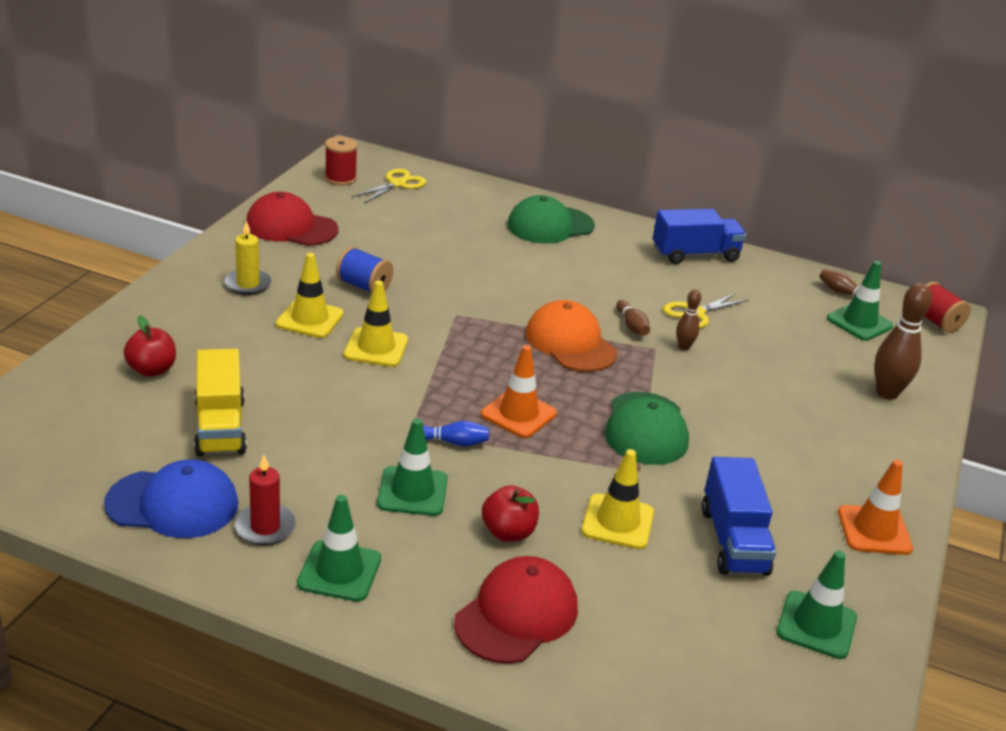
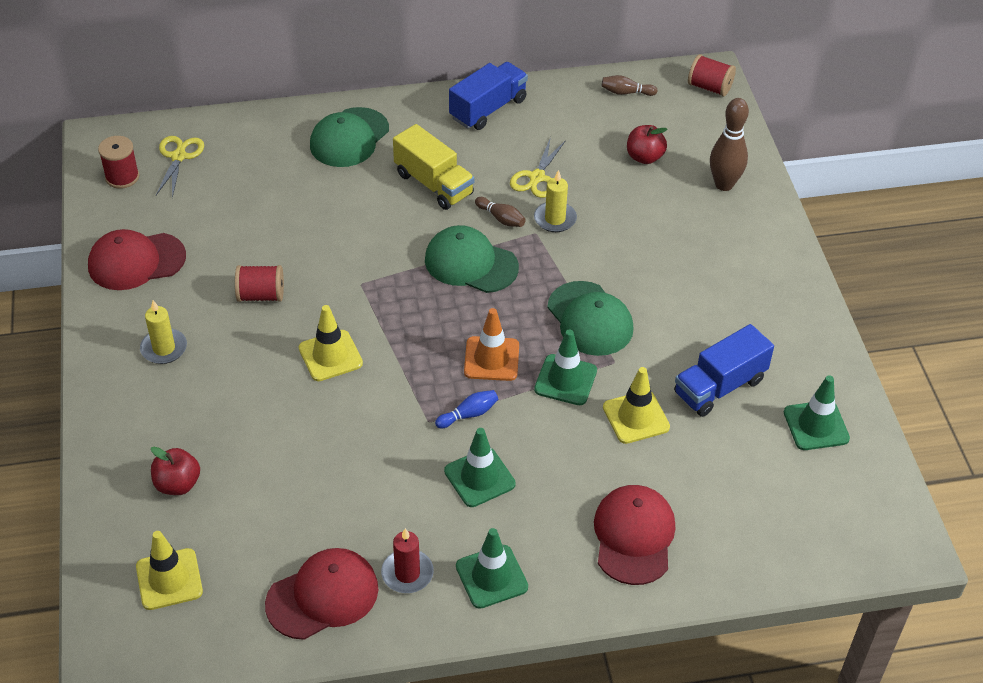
camera: 30 degrees left, 15 degrees up
(173, 504) = (323, 596): blue cap -> red cap
(220, 427) = (287, 506): yellow truck -> yellow truck (434, 184)
(310, 319) = (251, 357): yellow traffic cone -> yellow traffic cone (169, 579)
(364, 286) = (261, 295): blue spool -> red spool
(508, 532) = (573, 472): red apple -> red apple (644, 157)
(570, 343) = (471, 263): orange cap -> green cap
(684, 347) = (555, 219): brown bowling pin -> yellow candle
(733, 541) = (719, 387): blue truck -> blue truck turned 90 degrees clockwise
(859, 322) = (658, 119): green traffic cone -> green traffic cone (565, 380)
(874, 530) = (798, 322): orange traffic cone -> none

